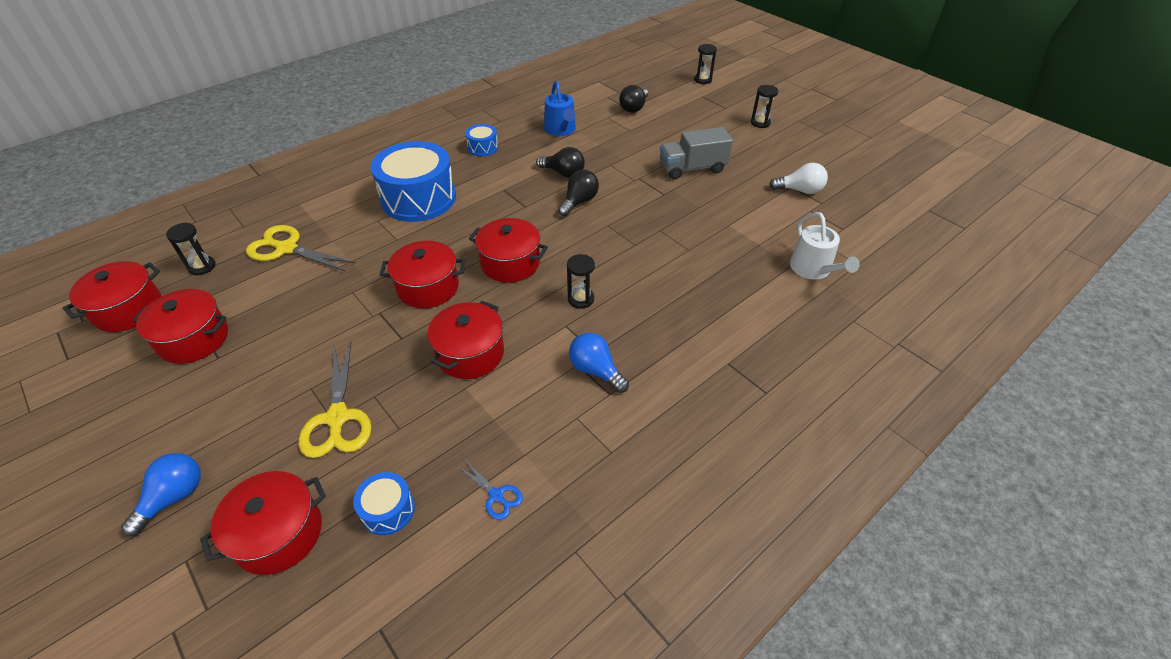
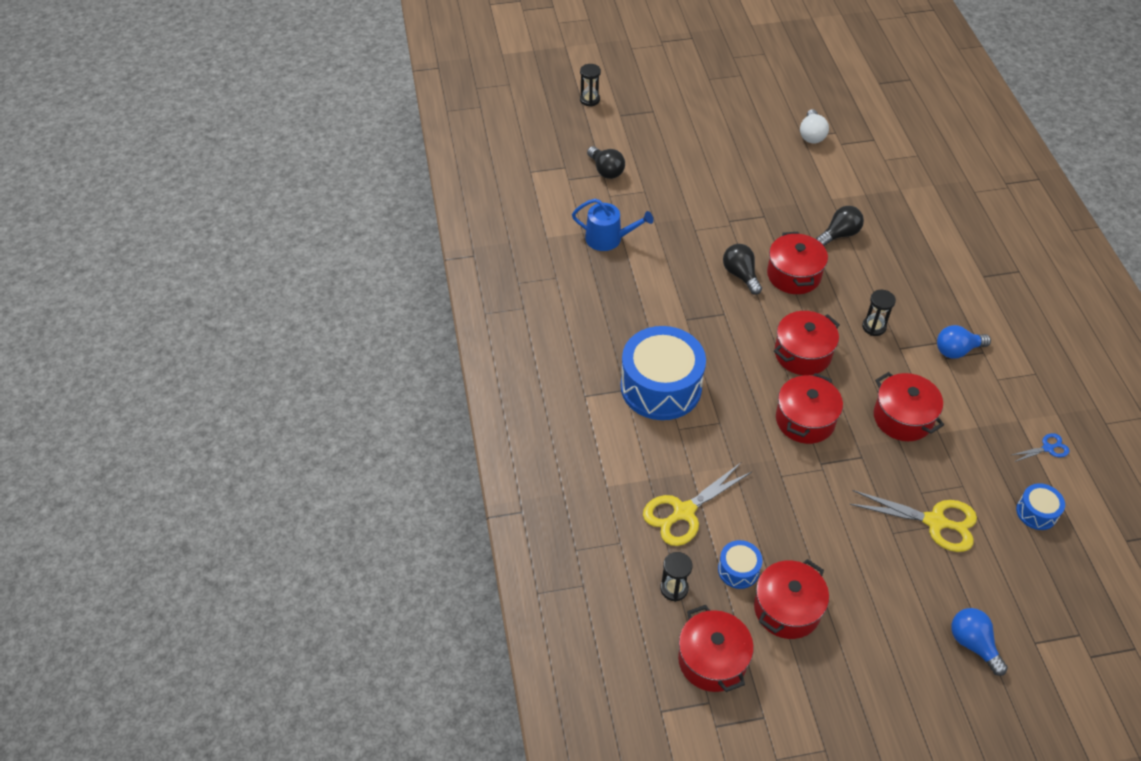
camera: 60 degrees left, 5 degrees up
(279, 534) = (1033, 581): red pot -> red pot (794, 275)
(483, 148) = (599, 308): blue drum -> blue drum (738, 570)
(563, 173) = (687, 267): black light bulb -> black light bulb (839, 234)
(692, 168) = (738, 181): grey truck -> none
(760, 123) = (696, 103): black hourglass -> none
(799, 190) = (811, 135): white light bulb -> white light bulb turned 150 degrees clockwise
(813, 269) = (911, 181): white watering can -> none

